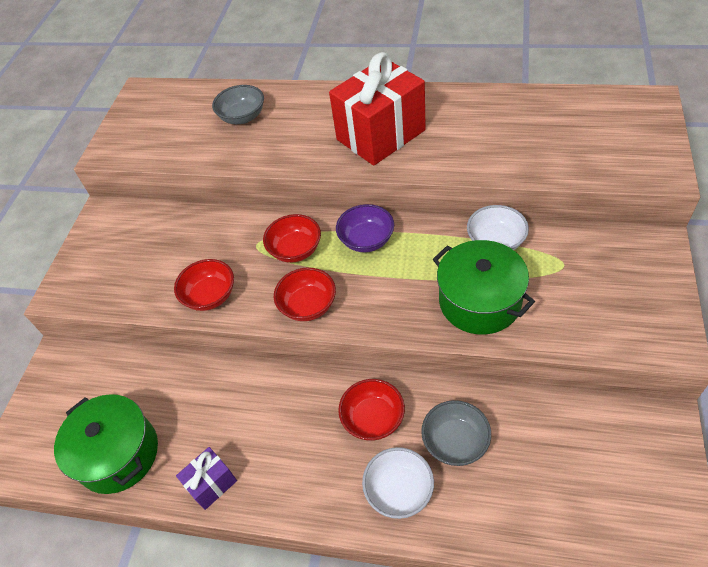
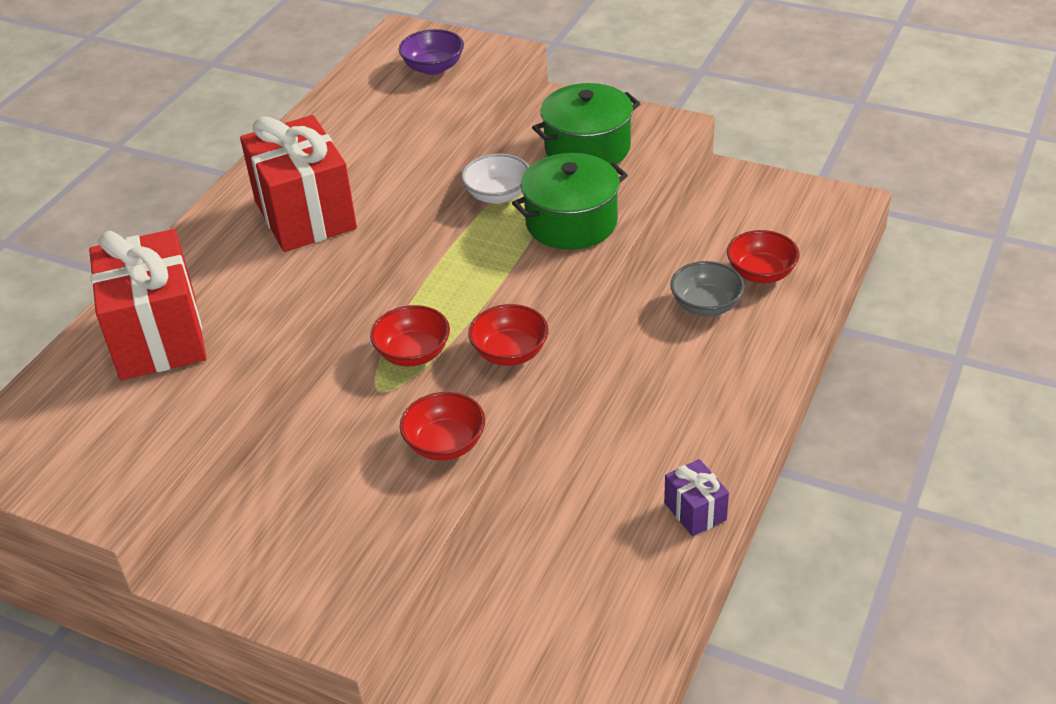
camera: 80 degrees left, 10 degrees down
(118, 454) = (622, 609): green pot -> green pot (587, 148)
(242, 117) = (158, 336): grey bowl -> red gift
(366, 240) = (435, 289): purple bowl -> purple bowl (433, 68)
(373, 419) = (658, 360): red bowl -> red bowl (761, 273)
(399, 490) = (747, 355): white bowl -> none

